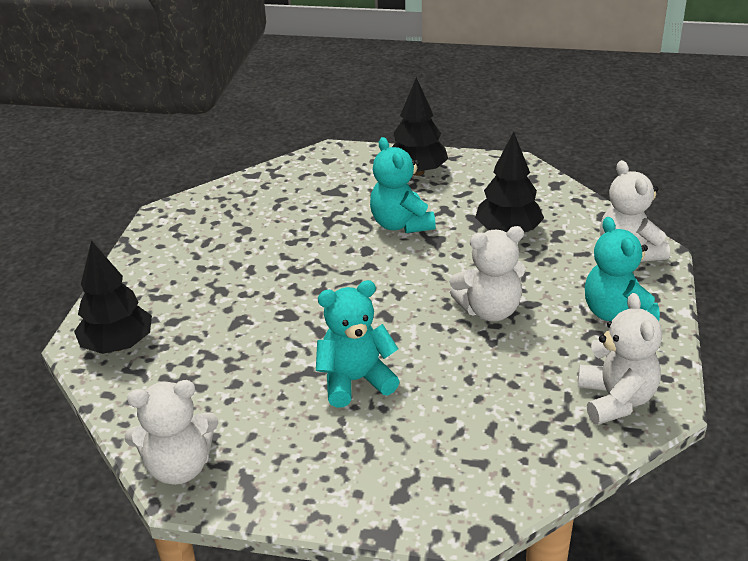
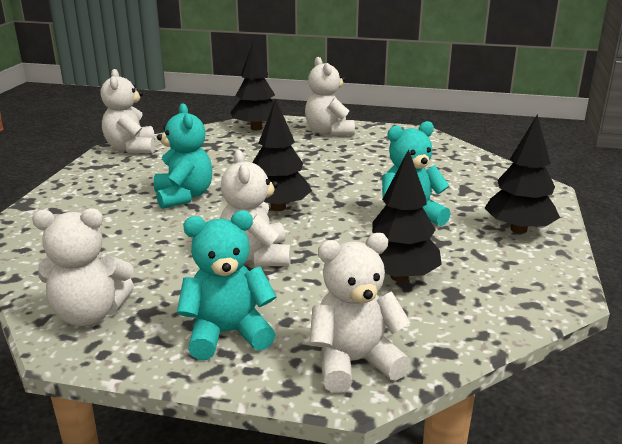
camera: 90 degrees right, 10 degrees down
(148, 279) = (328, 131): none -> white teddy bear
(382, 305) = (278, 208): none -> black tree

